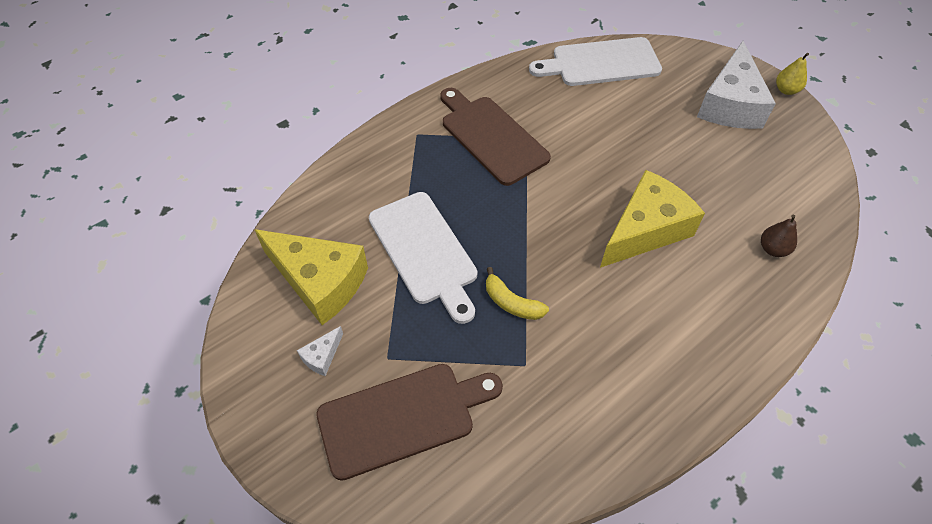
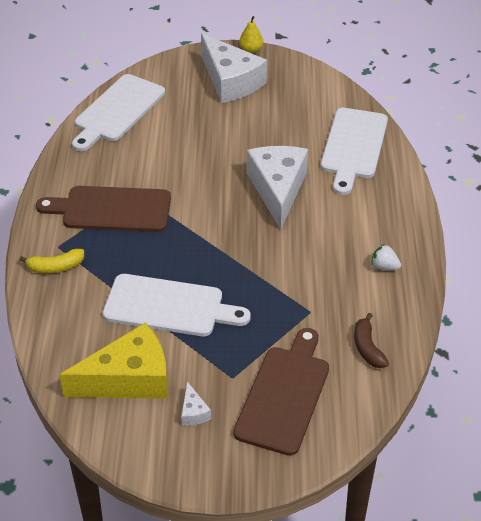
camera: 50 degrees left, 10 degrees down
(512, 303) = (259, 288): yellow banana -> yellow banana (55, 267)
(528, 451) = (367, 348): none -> brown banana
(646, 230) = (278, 189): yellow cheese -> white cheese
(649, 389) = (384, 266): none -> white strawberry
(773, 249) = (353, 147): brown pear -> white cutting board

